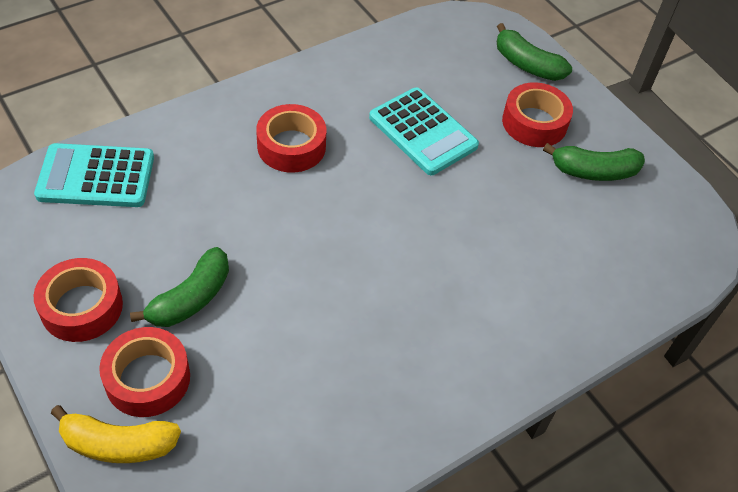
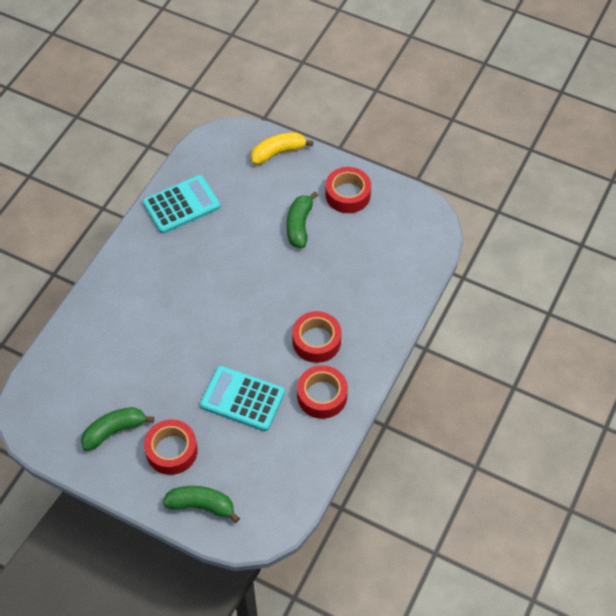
camera: 155 degrees right, 5 degrees up
(96, 177) = (407, 260): turquoise calculator -> turquoise calculator (181, 205)
(147, 378) = (288, 182): red tape -> red tape (322, 396)

